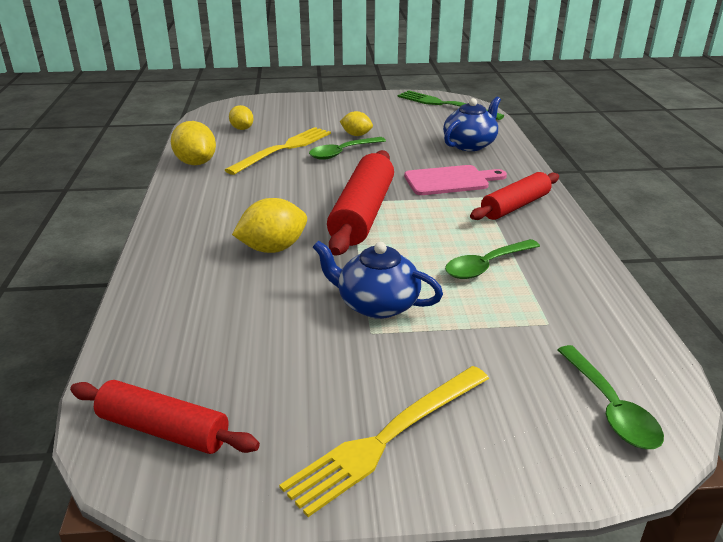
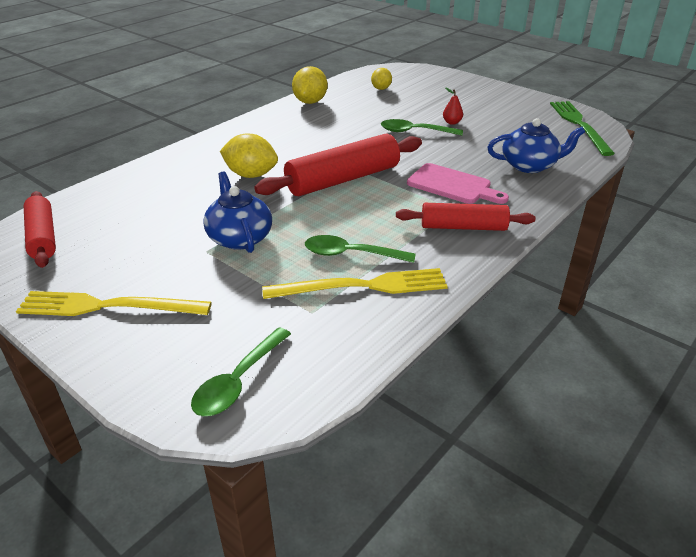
camera: 45 degrees right, 5 degrees up
(283, 149) = (380, 113): yellow fork -> yellow fork (362, 286)
(356, 135) = (452, 122): yellow lemon -> red pear

